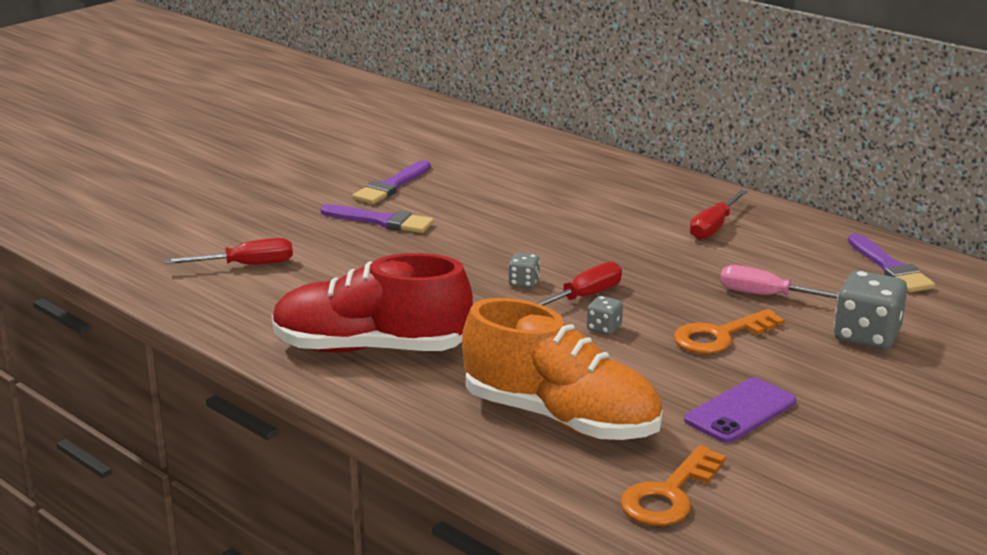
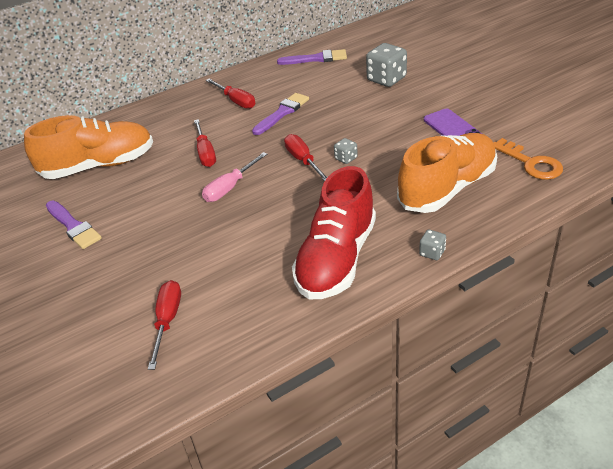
camera: 70 degrees left, 15 degrees up
(381, 221) = (134, 237): purple brush -> purple brush (282, 113)
(512, 174) = (99, 166): none -> orange shoe
(524, 283) = (272, 181): grey dice -> grey dice (432, 253)
(570, 230) = (205, 153): none -> red screwdriver
(720, 336) = (370, 121): orange key -> none
(768, 296) = (330, 99): pink screwdriver -> pink screwdriver (230, 188)

